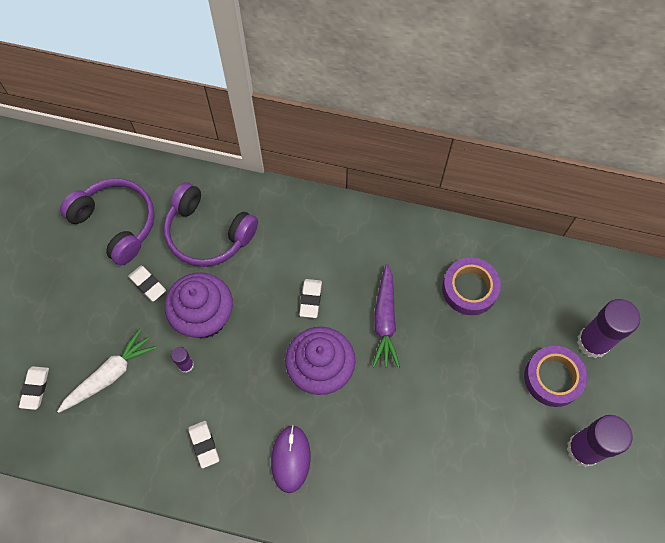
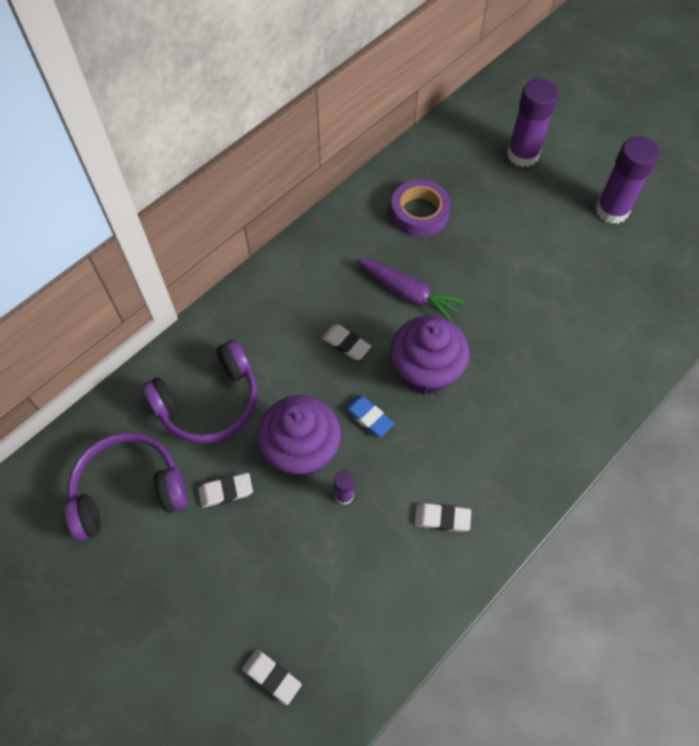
camera: 60 degrees left, 5 degrees down
(109, 375) = (307, 582): white carrot -> none
(257, 349) = (368, 417): none -> blue eraser
(290, 459) = (500, 443): purple mouse -> none
(553, 378) = (538, 198): purple tape -> none

